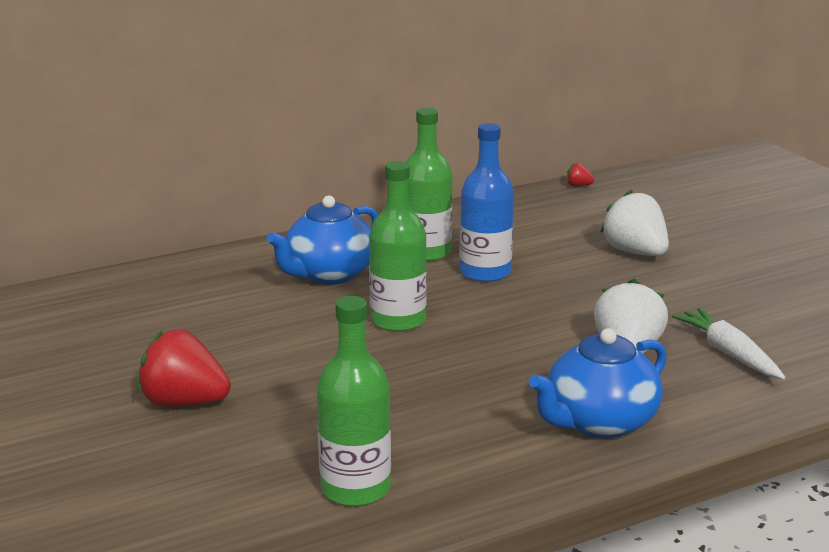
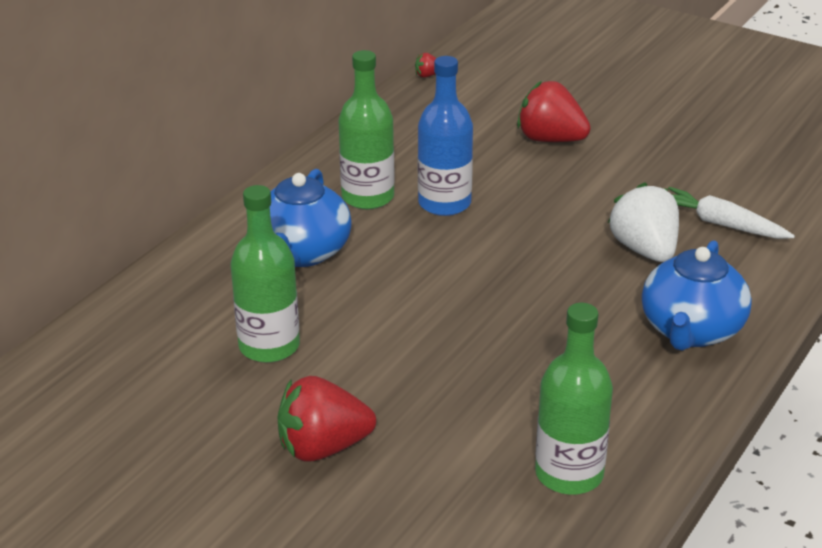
camera: 30 degrees left, 10 degrees up
(398, 320) = (422, 284): green bottle -> green bottle (269, 346)
(635, 252) = (550, 139): white strawberry -> red strawberry

